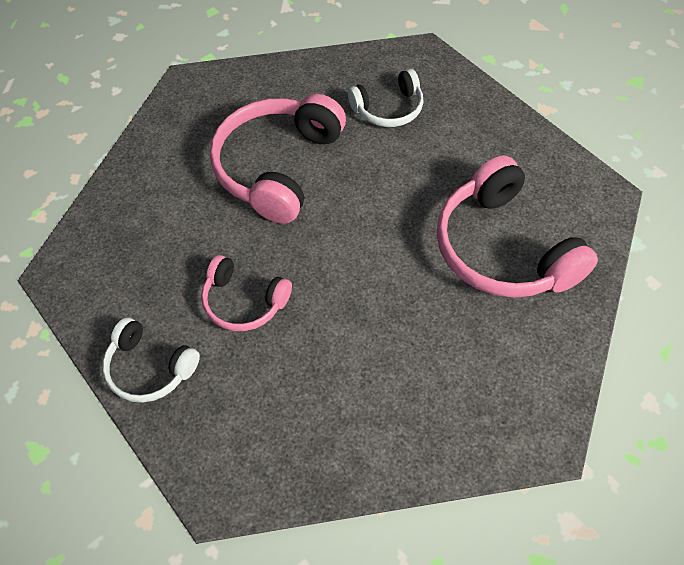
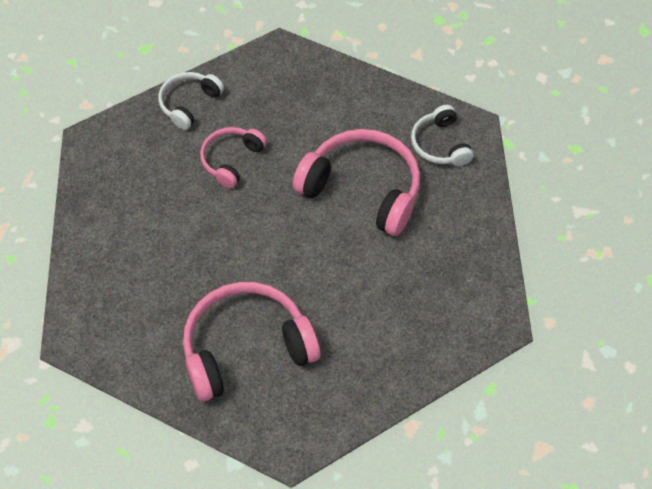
camera: 95 degrees right, 0 degrees up
(389, 109) = (422, 283): white headphones -> white headphones (440, 144)

